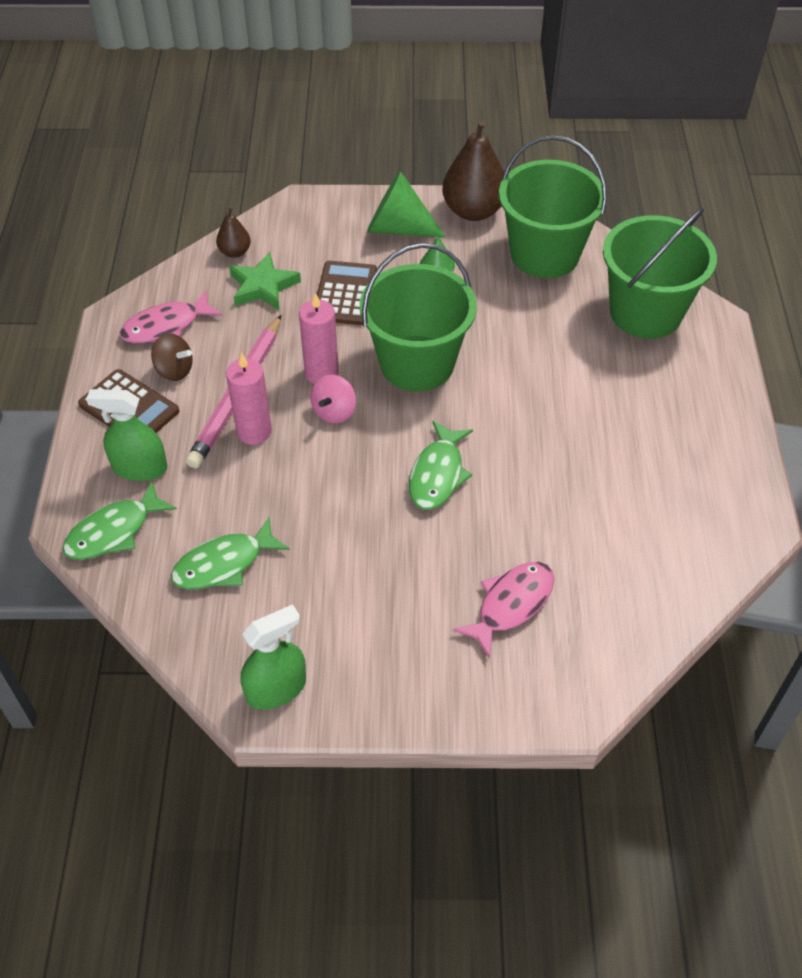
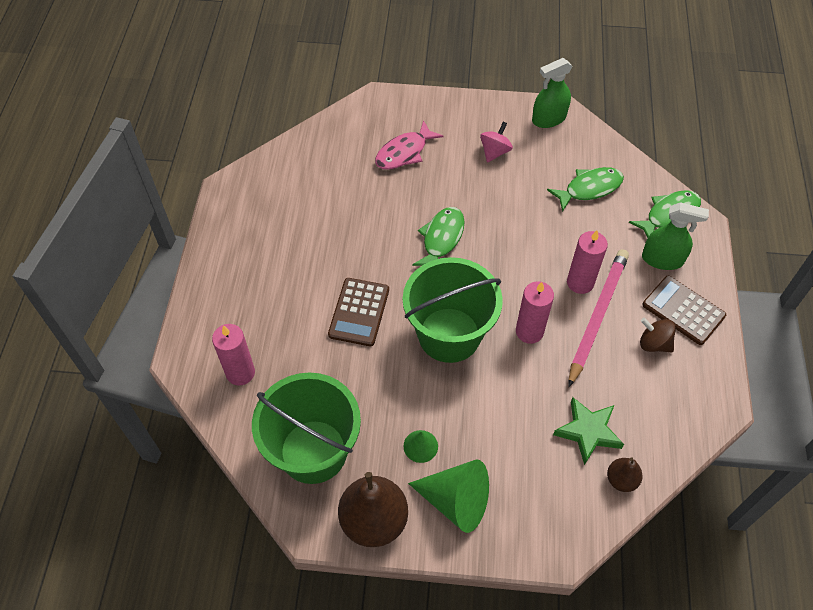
camera: 175 degrees left, 5 degrees up
(166, 326) = (671, 391): pink fish -> none
(334, 411) = (518, 295): pink spinning top -> pink spinning top (495, 152)
(345, 294) = (510, 416): brown calculator -> brown calculator (359, 312)
(645, 312) = (240, 373): green bucket -> pink candle

